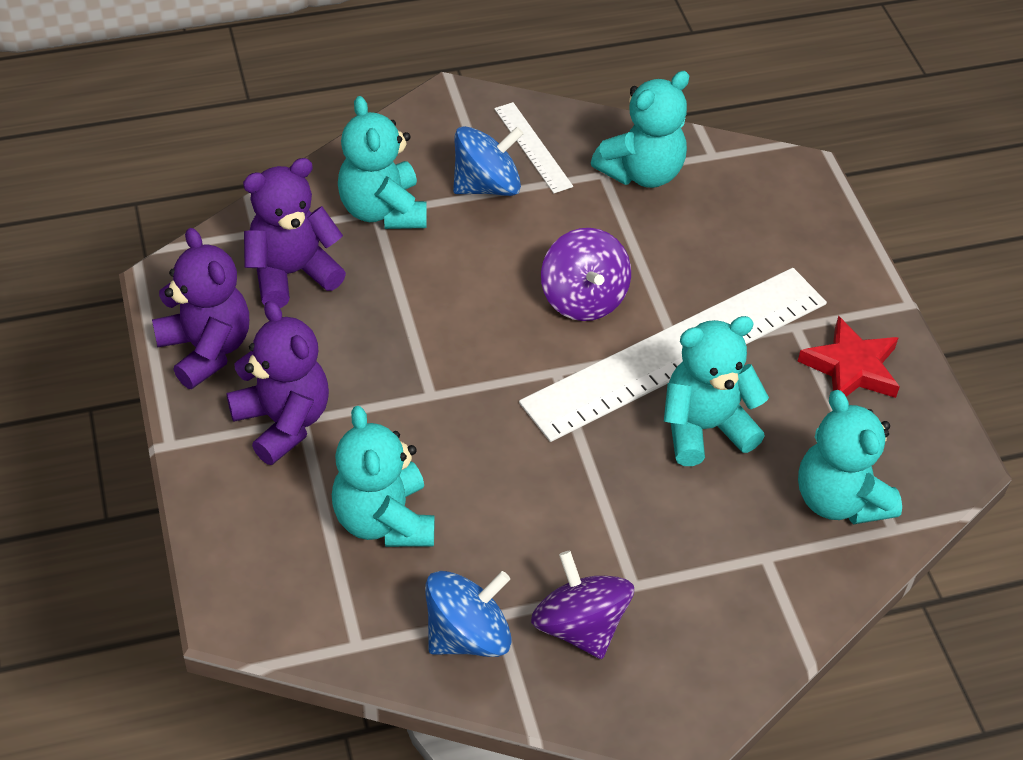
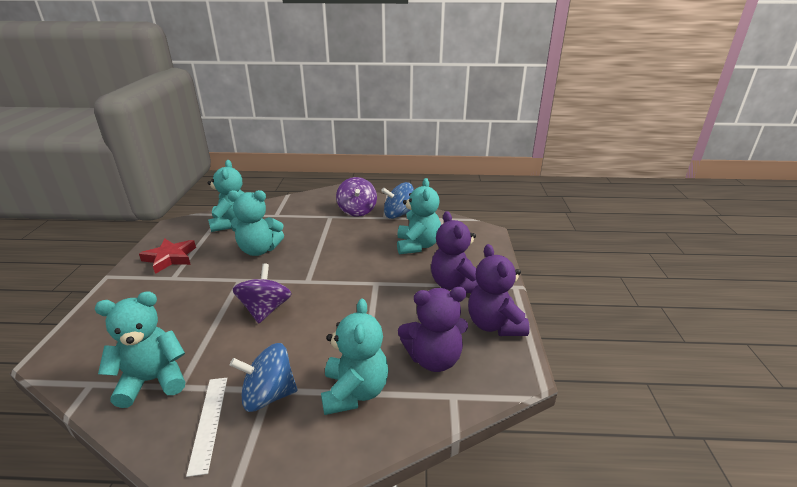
camera: 160 degrees left, 20 degrees down
(676, 352) = (242, 277): white ruler -> none

